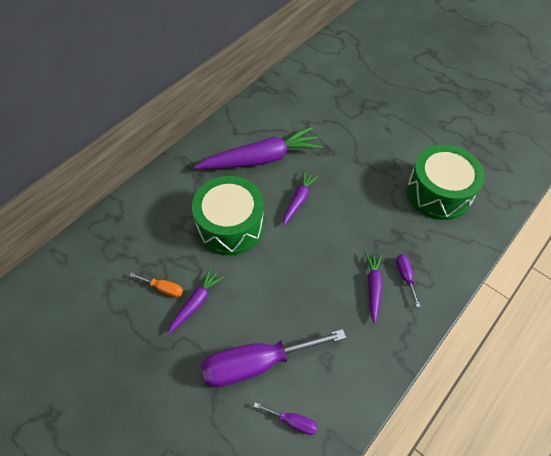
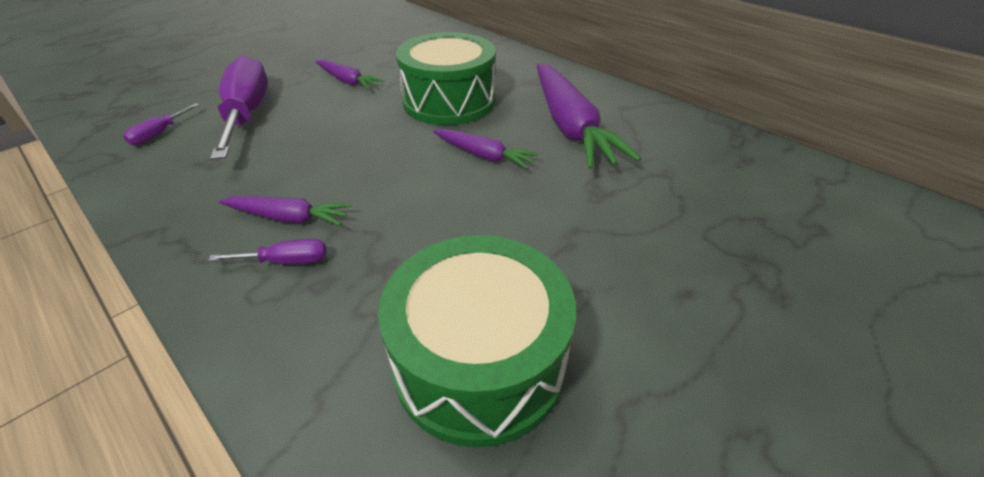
camera: 95 degrees right, 15 degrees down
(163, 288) = (376, 65): orange screwdriver -> none

